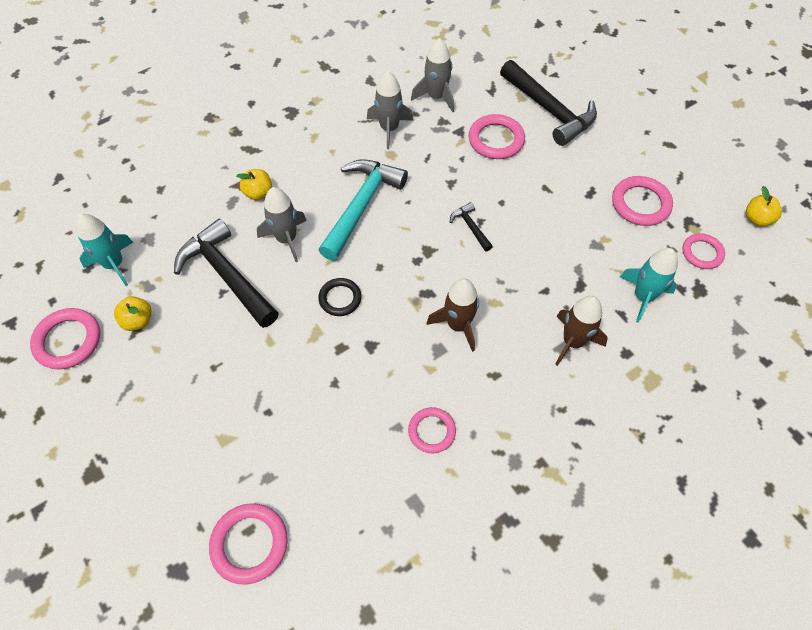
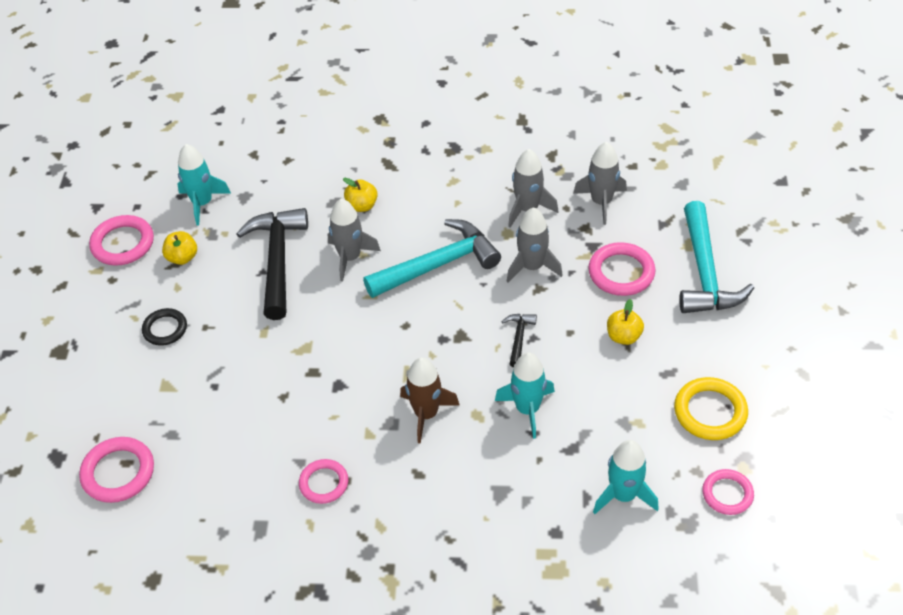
camera: 40 degrees right, 10 degrees down
(340, 298) = (349, 332): black ring -> black ring (165, 329)
(431, 169) = (532, 267): none -> grey rocket
(525, 276) = (527, 409): none -> turquoise rocket
(549, 110) = (705, 272): black hammer -> turquoise hammer
(573, 342) = (515, 491): brown rocket -> none
(640, 204) = (710, 412): pink ring -> yellow ring
(757, 219) = (824, 498): yellow apple -> yellow apple (623, 336)

